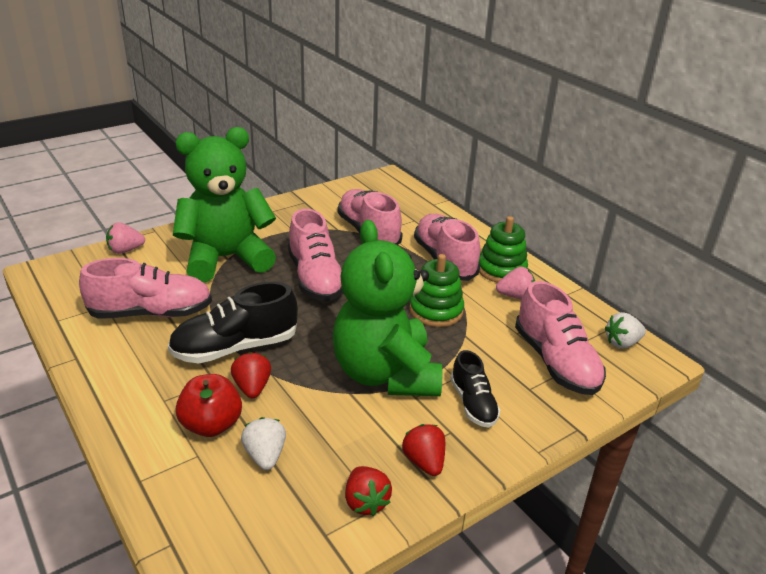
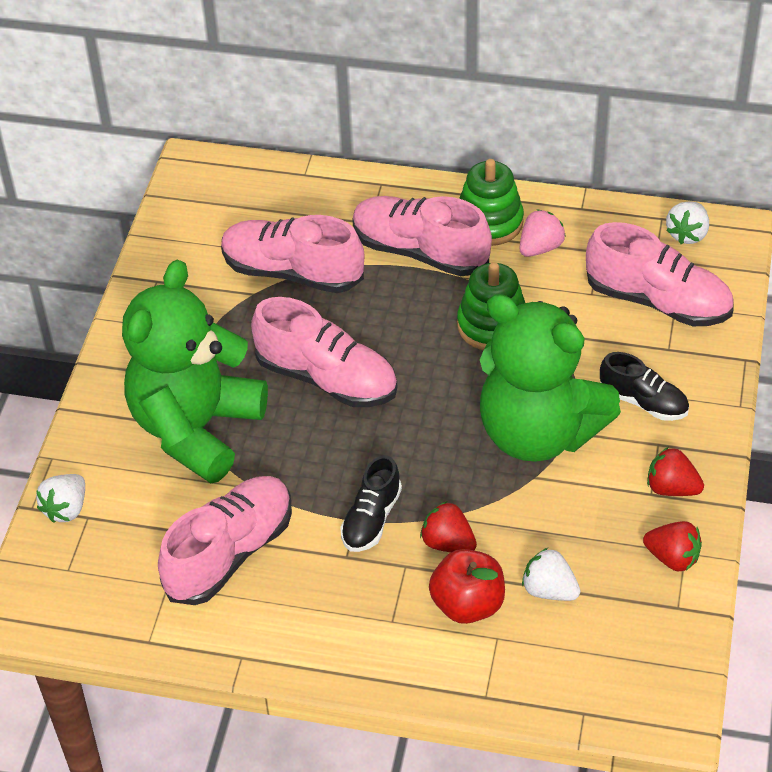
camera: 40 degrees left, 15 degrees up
(125, 250) = (66, 509): pink strawberry -> white strawberry
(235, 347) = (371, 519): black shoe -> black shoe, size x0.60

